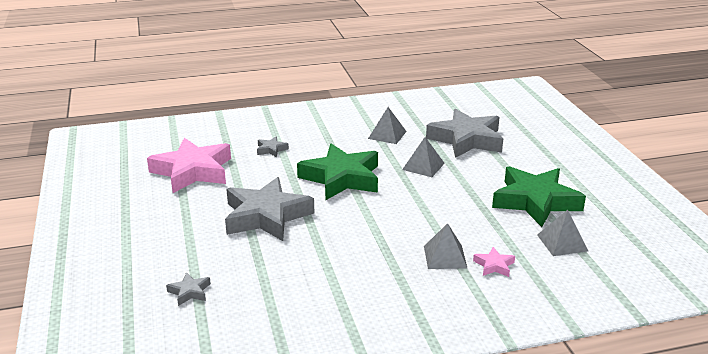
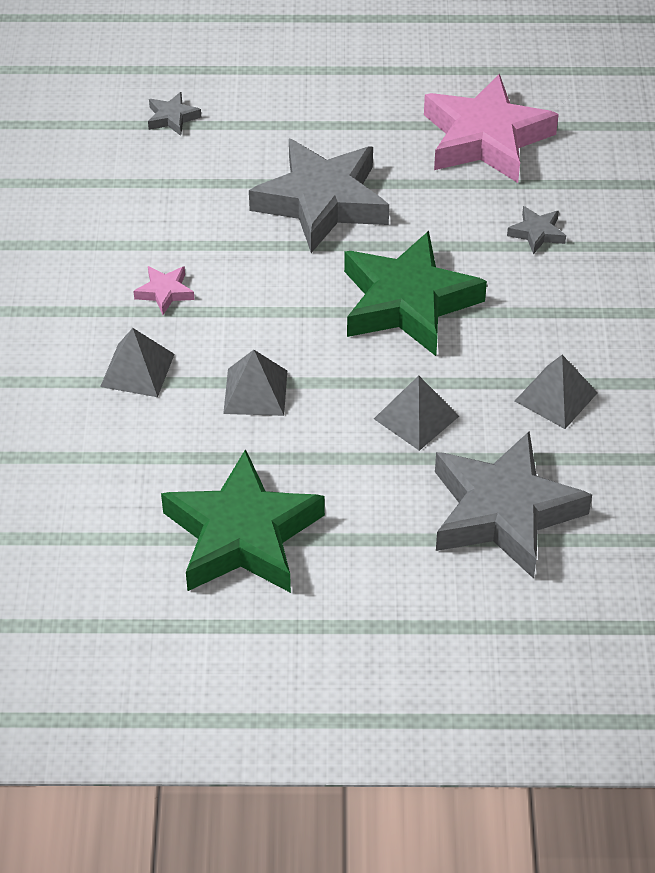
camera: 105 degrees right, 20 degrees up
(494, 265) = (92, 418): pink star -> pink star (165, 292)
(562, 242) = (111, 522): grey pyramid -> grey pyramid (255, 392)

